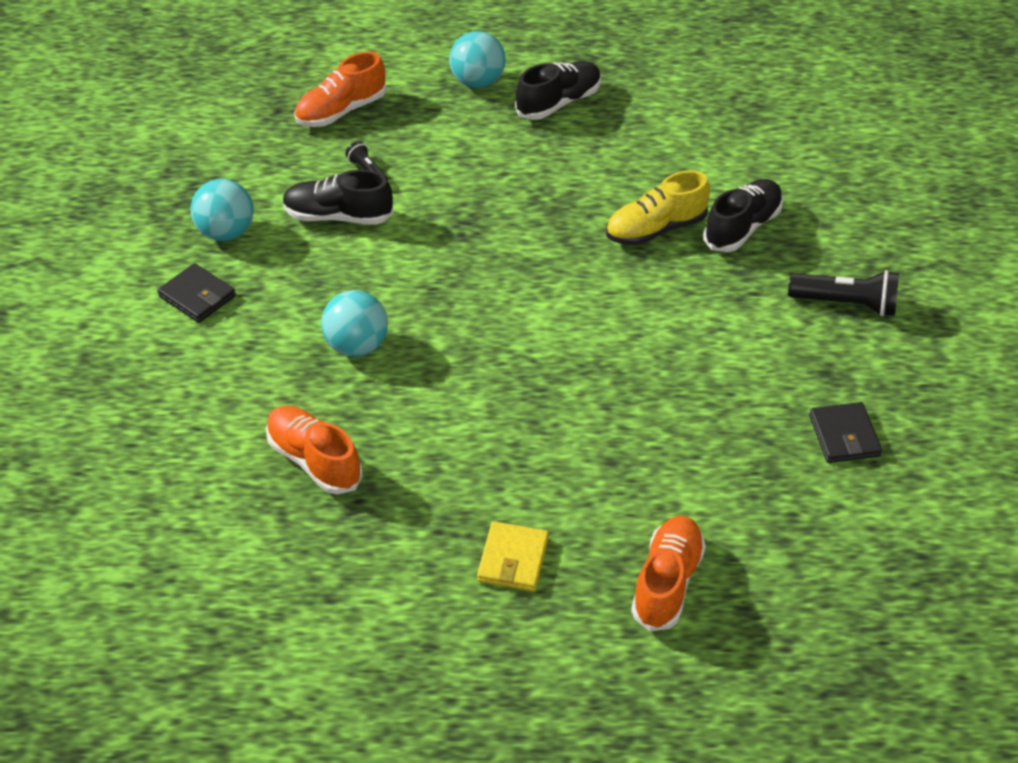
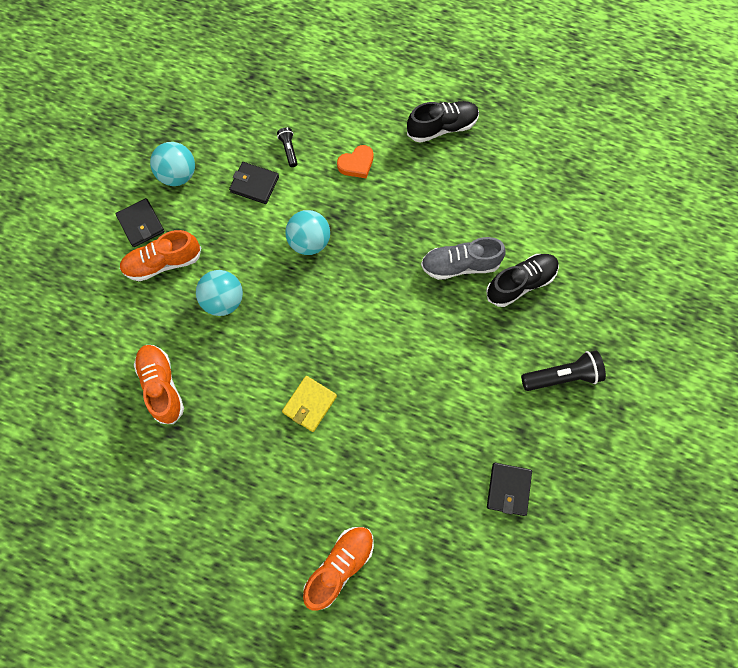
camera: 20 degrees right, 25 degrees up
(338, 216) = (254, 184): black shoe -> black wallet
(341, 111) = (292, 89): orange shoe -> orange shoe (163, 263)
(466, 164) = (356, 164): none -> orange heart
(477, 82) = (394, 91): turquoise ball -> turquoise ball (309, 242)
(513, 560) = (252, 510): yellow wallet -> yellow wallet (309, 404)
(656, 229) = (460, 265): yellow shoe -> grey shoe
(846, 304) = (562, 376): black flashlight -> black flashlight turned 45 degrees counterclockwise

